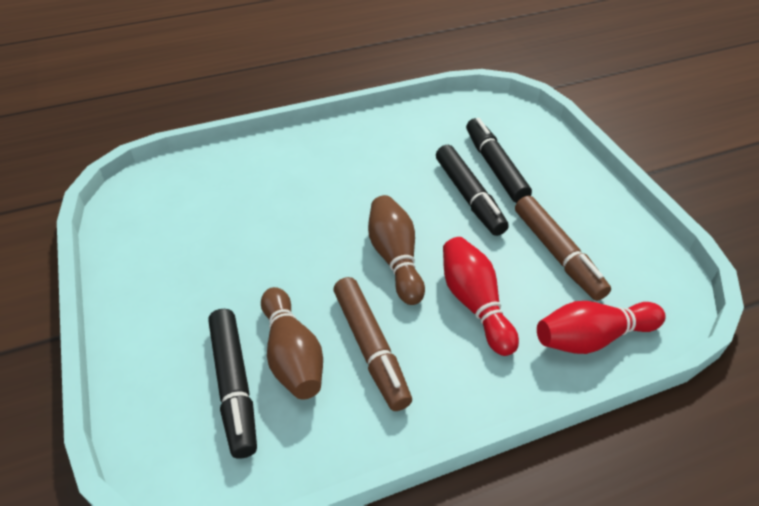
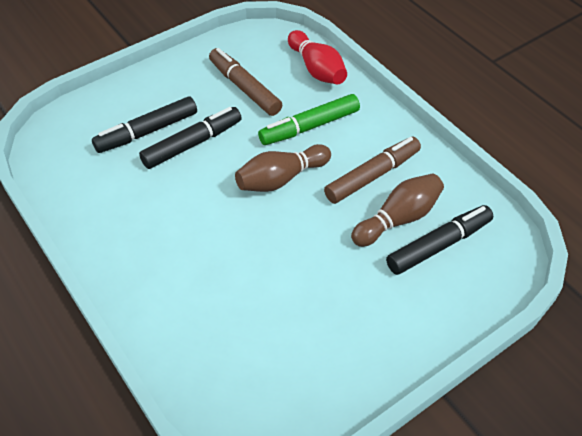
camera: 105 degrees left, 5 degrees up
(474, 303) = (310, 126): red bowling pin -> green marker
(557, 253) = (245, 88): brown marker -> brown marker turned 90 degrees counterclockwise

